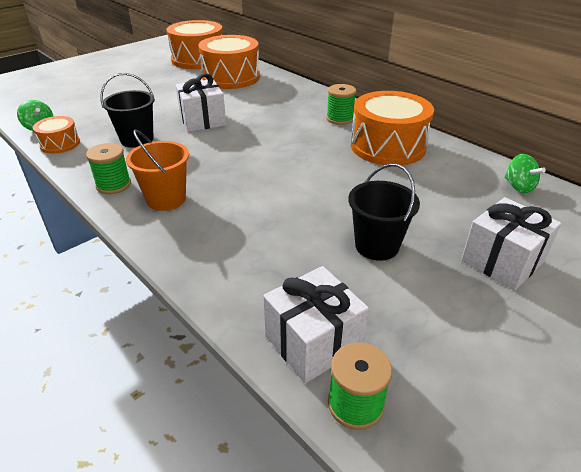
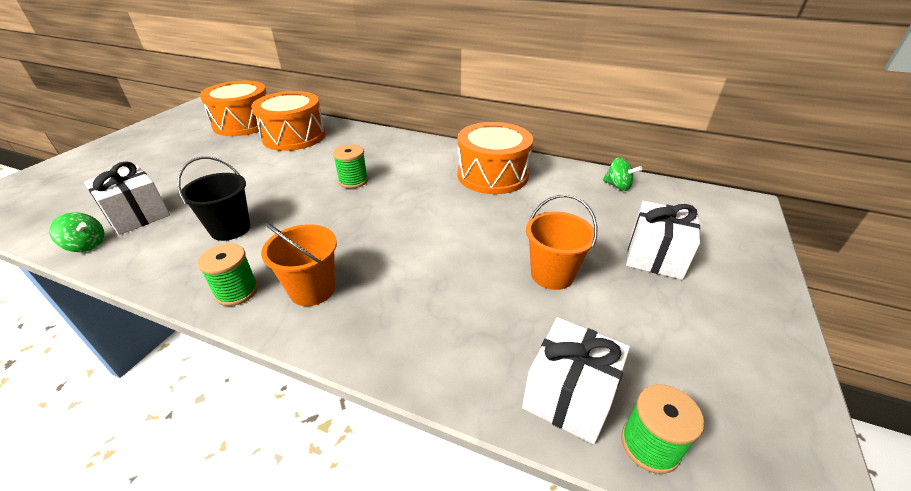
camera: 25 degrees left, 0 degrees up
(60, 144) = (130, 259): orange drum -> none
(202, 120) = (294, 189): white gift -> white gift (138, 215)
(340, 119) = (432, 158): green spool -> green spool (353, 181)
(377, 246) = (552, 274): black bucket -> orange bucket

